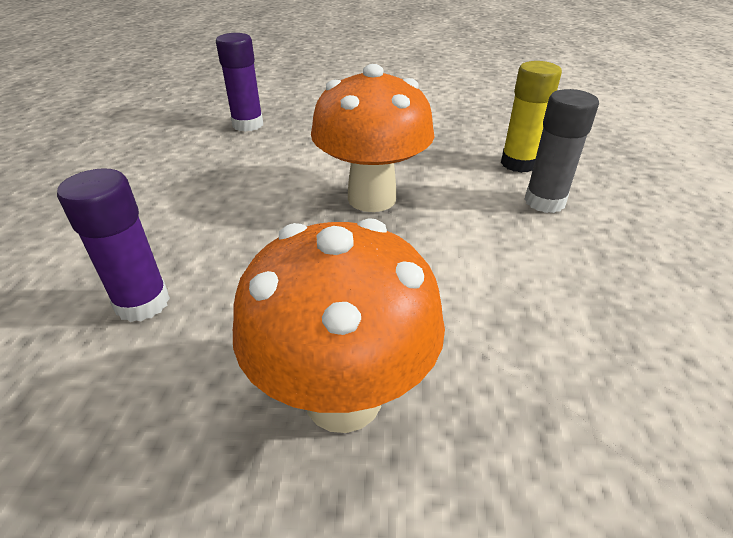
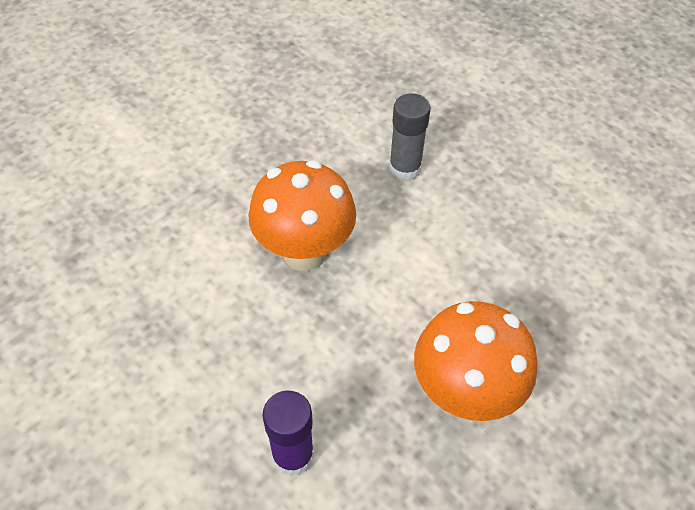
camera: 50 degrees left, 15 degrees up
(248, 125) = (91, 253): purple glue stick -> none
(518, 164) = (352, 140): yellow glue stick -> none

